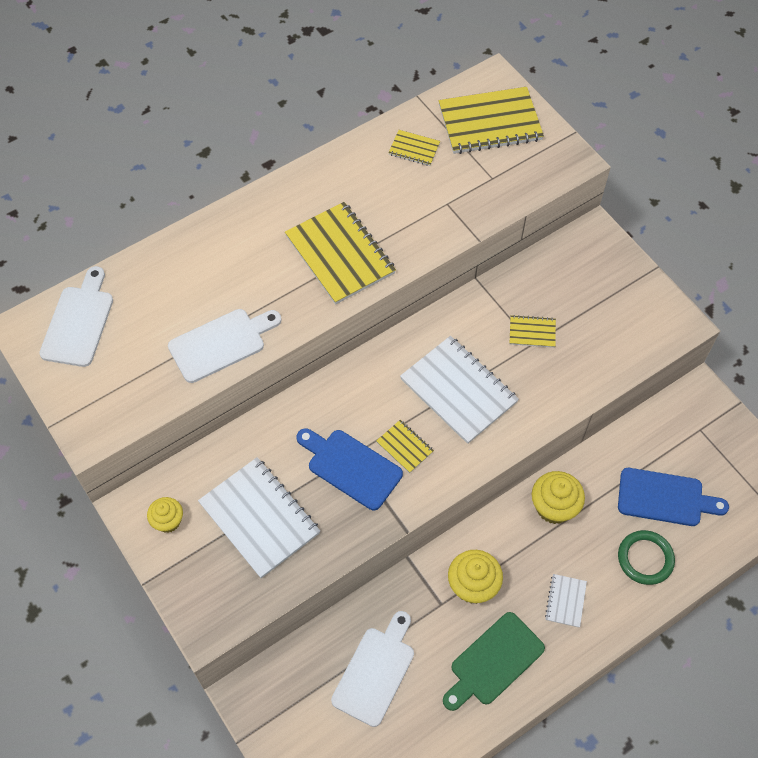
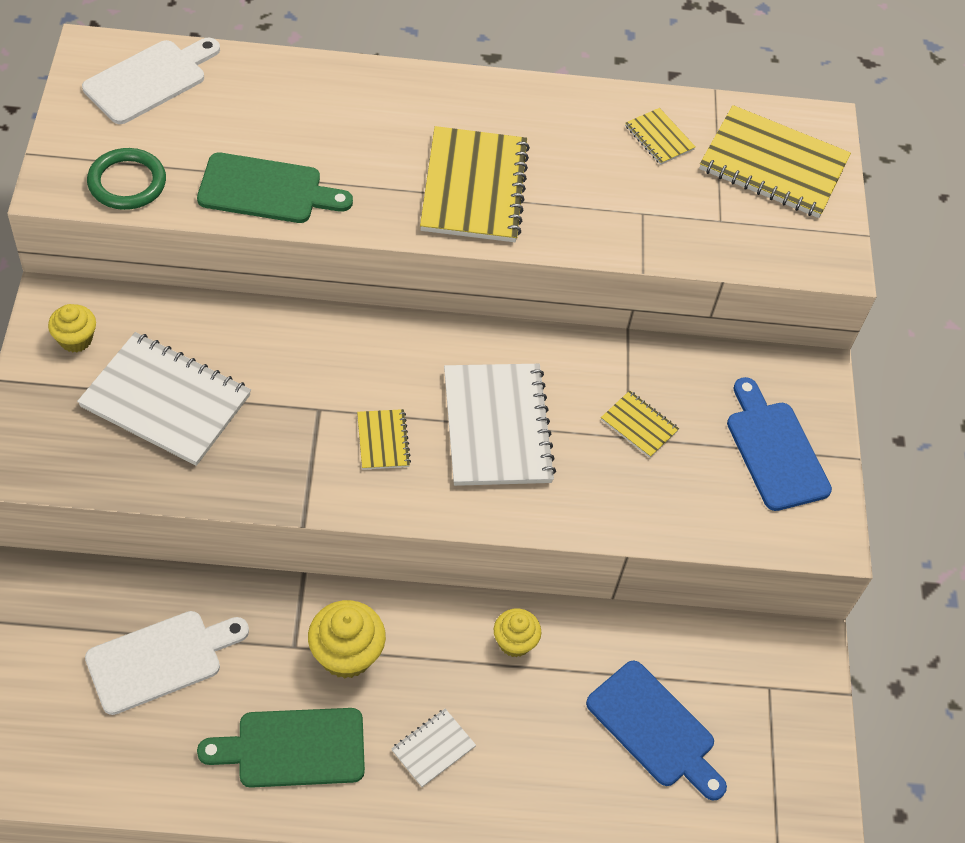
camera: 30 degrees right, 5 degrees down
(221, 343) = (267, 190): white cutting board -> green cutting board
(259, 518) = (165, 401): white notebook -> white notebook turned 60 degrees counterclockwise
(351, 467) = (307, 419): blue cutting board -> blue cutting board (774, 450)
(554, 507) = (514, 642): yellow cupcake -> yellow cupcake, size x0.63
(645, 558) = (568, 775): green ring -> green ring (127, 182)

